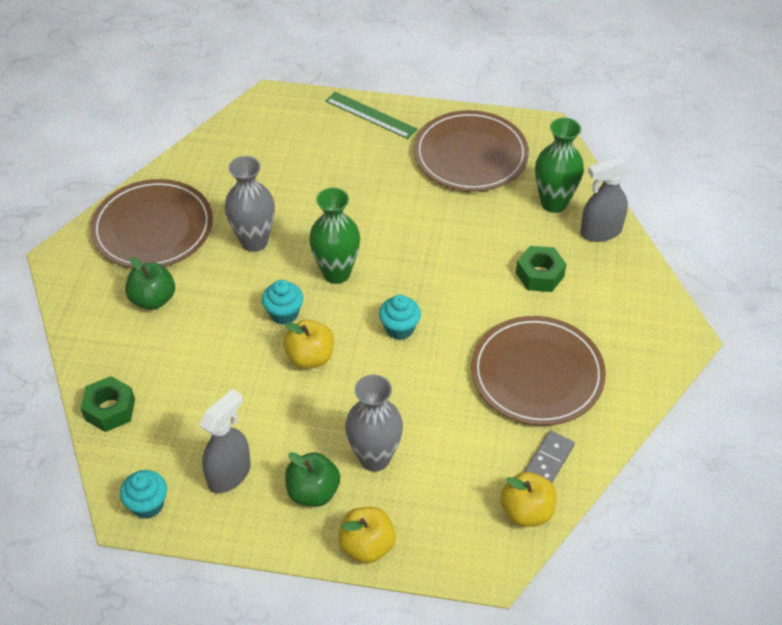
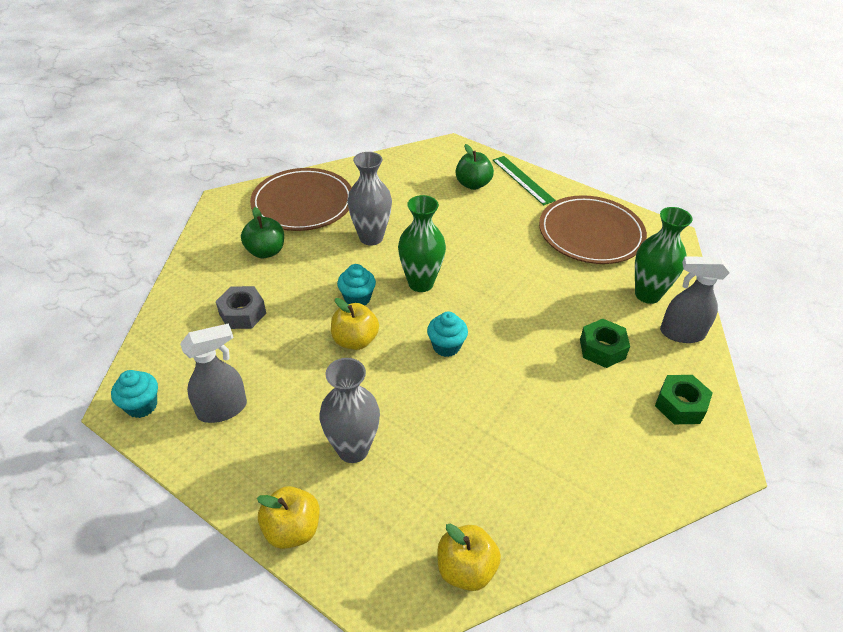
camera: 25 degrees right, 5 degrees down
(110, 409) = (173, 318): green nut -> green nut (680, 405)
(178, 375) = (242, 313): none -> grey nut
(313, 492) = (279, 456): green apple -> green apple (473, 184)
(537, 374) = (551, 436): brown plate -> none
(549, 460) = (518, 526): grey domino -> none

